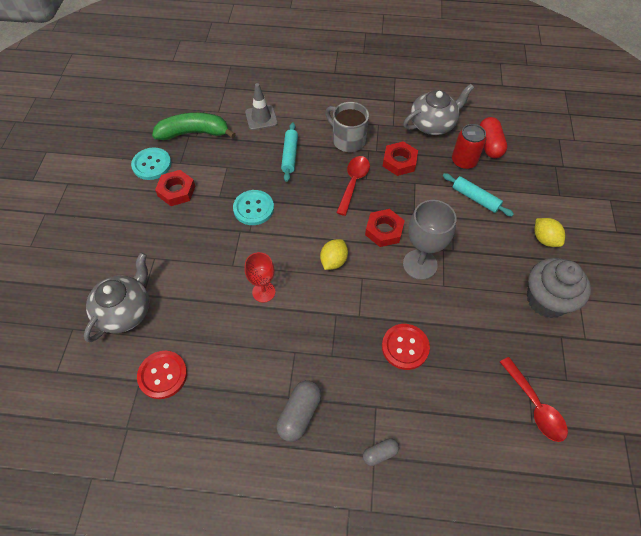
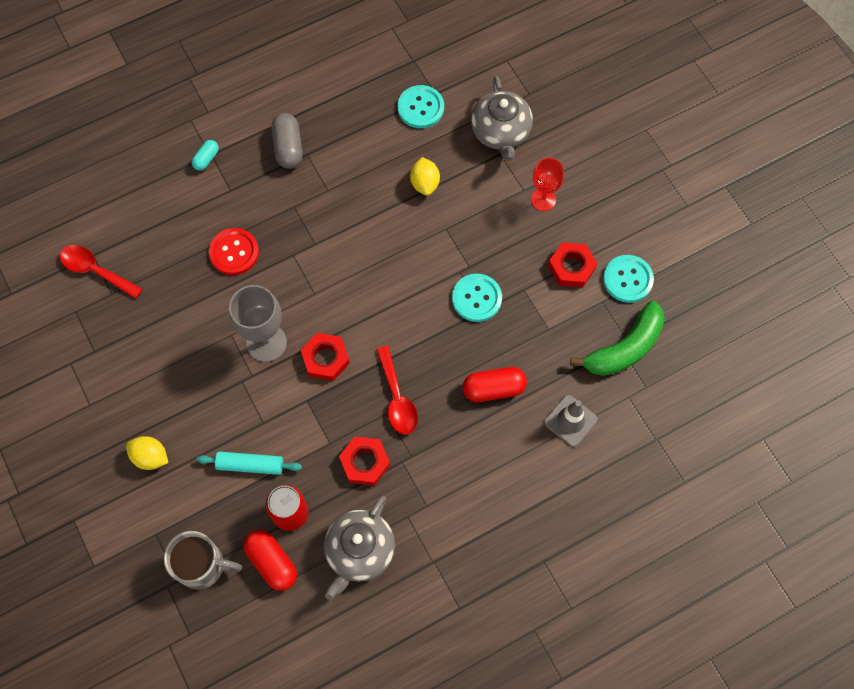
camera: 145 degrees right, 10 degrees up
(163, 375) = (420, 108): red button -> turquoise button
(263, 292) = (395, 222): red goblet -> red goblet (543, 199)
(290, 155) = (493, 389): turquoise rolling pin -> red capsule
(333, 261) = (353, 293): yellow lemon -> yellow lemon (425, 183)
(347, 140) = (445, 455): grey mug -> grey mug (203, 565)
(380, 453) = (206, 159): grey capsule -> turquoise capsule
(546, 300) = (122, 382): grey cupcake -> none

